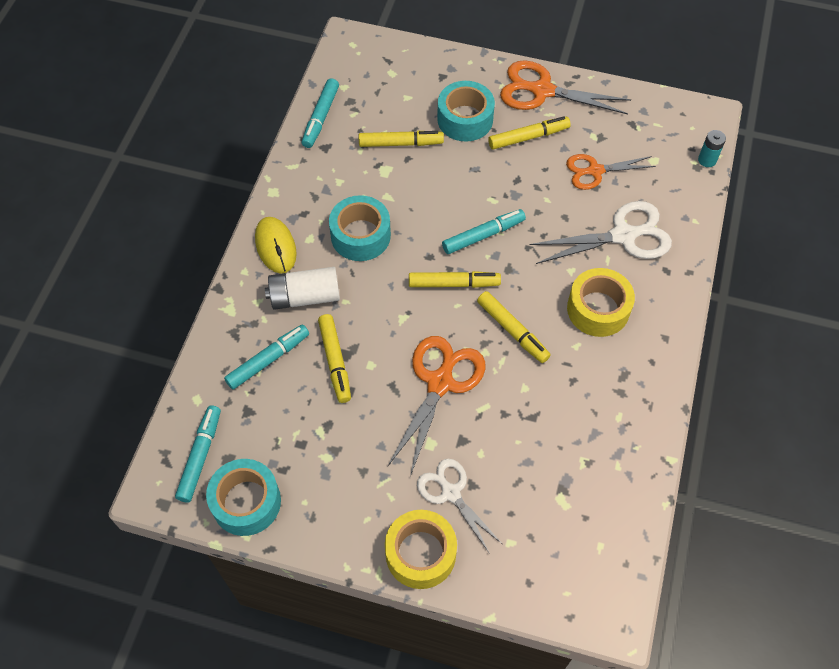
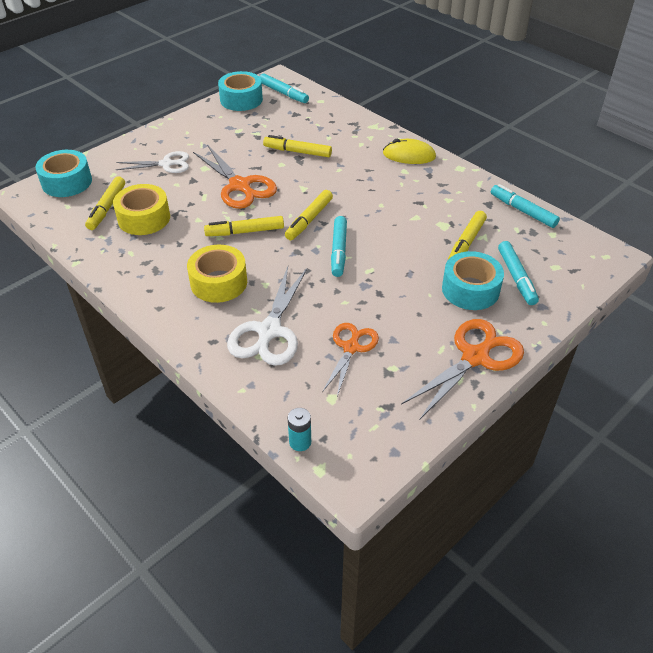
camera: 120 degrees right, 15 degrees down
(268, 360) = (323, 129): turquoise marker -> turquoise marker (516, 277)
(304, 296) = (357, 155): white battery -> none
(360, 235) = (388, 193): turquoise tape -> turquoise tape (67, 182)
(420, 553) = (146, 142): yellow tape -> yellow tape (144, 218)
(528, 137) = (422, 321): yellow marker -> yellow marker (107, 208)

